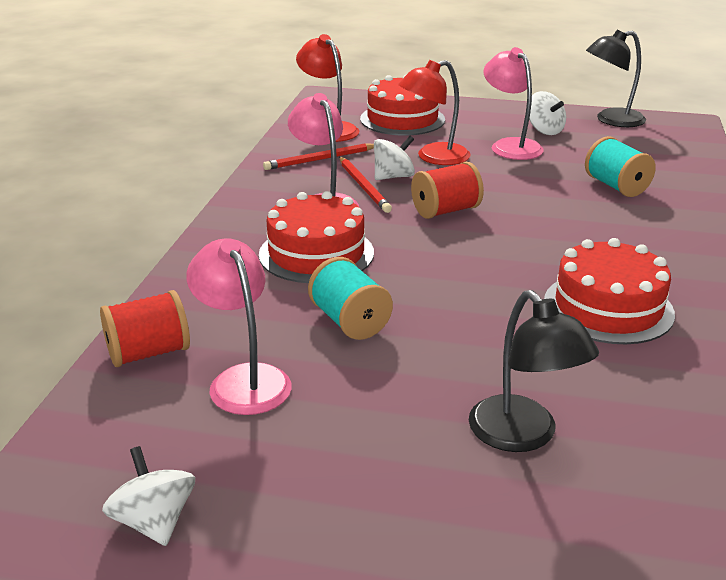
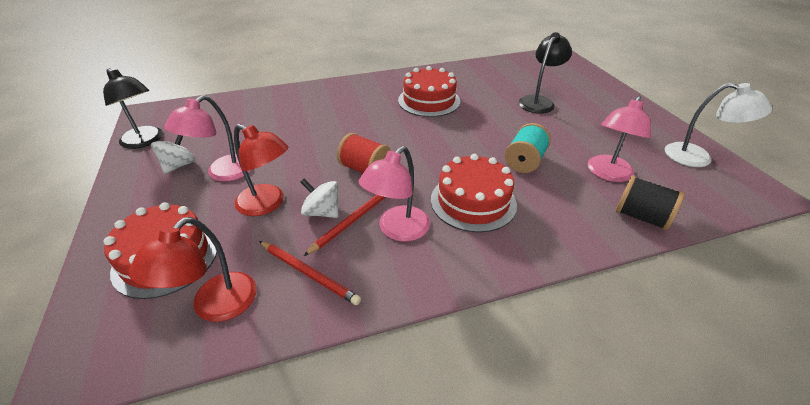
camera: 120 degrees left, 10 degrees up
(148, 353) = (641, 217): red spool -> black spool
(154, 522) = (698, 157): white spinning top -> white lamp
(616, 186) = (282, 120): turquoise spool -> none

